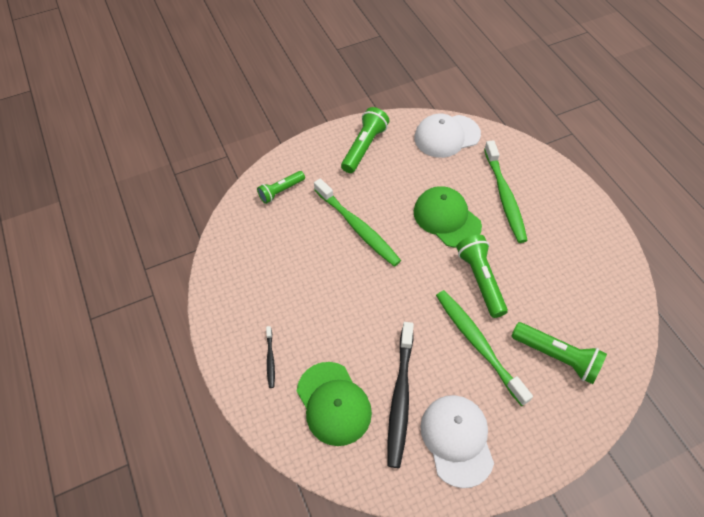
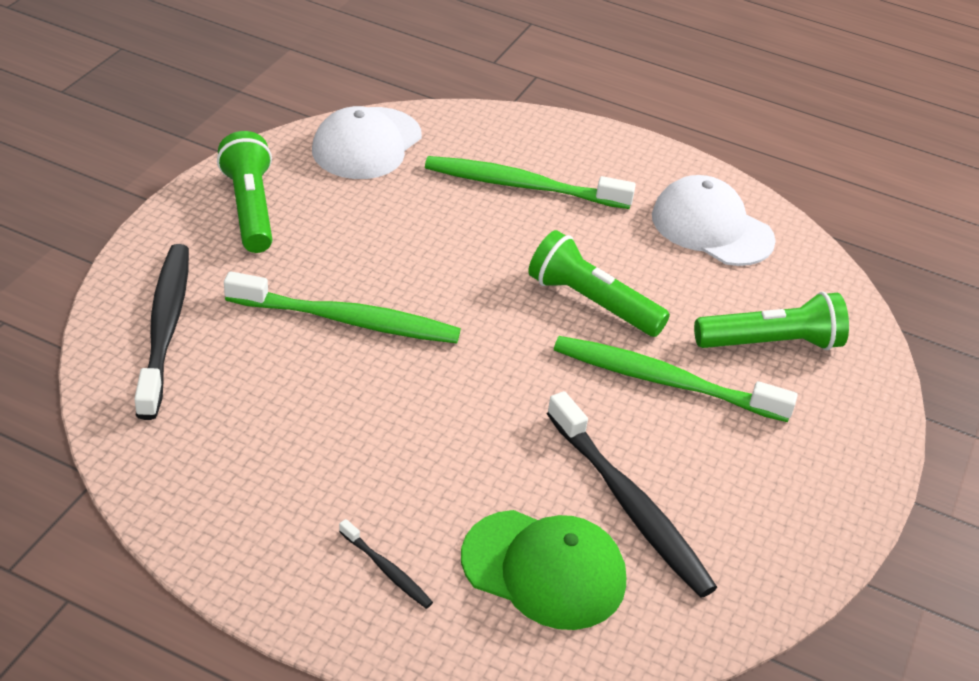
camera: 45 degrees left, 15 degrees down
(281, 191) = (165, 328): green flashlight -> black toothbrush
(446, 218) = (470, 248): green cap -> none
(457, 440) = (751, 510): white cap -> white cap (711, 228)
(504, 196) = (523, 186): green toothbrush -> green toothbrush turned 150 degrees clockwise

